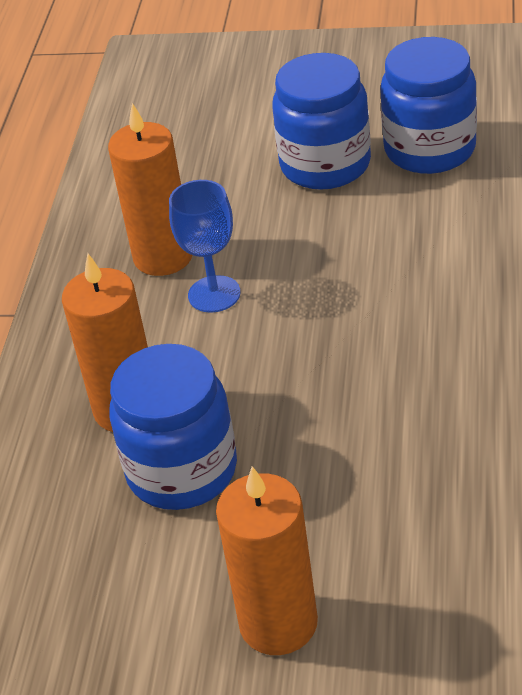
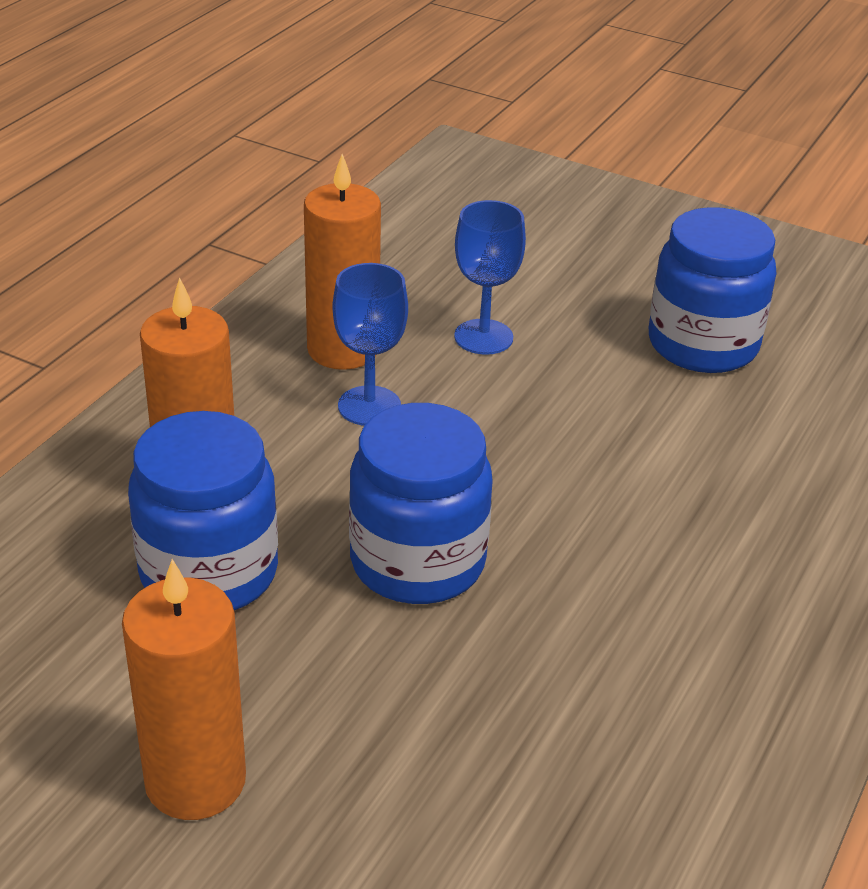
camera: 15 degrees right, 5 degrees down
(264, 205) = (483, 337): none -> blue goblet
(325, 165) = (577, 320): blue jar -> blue jar (417, 562)

